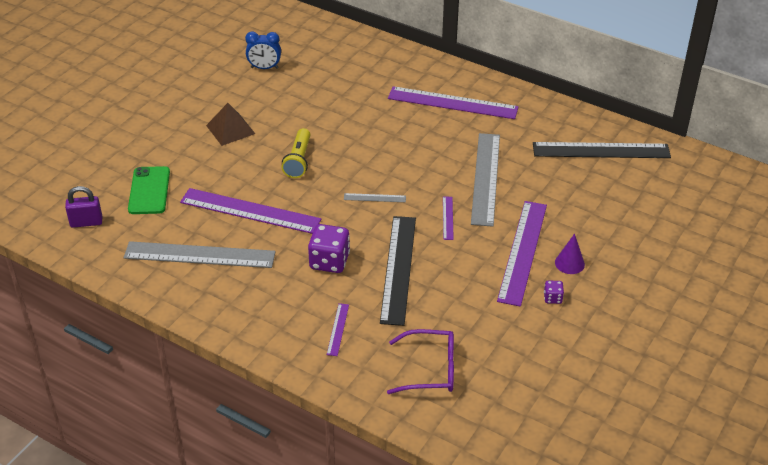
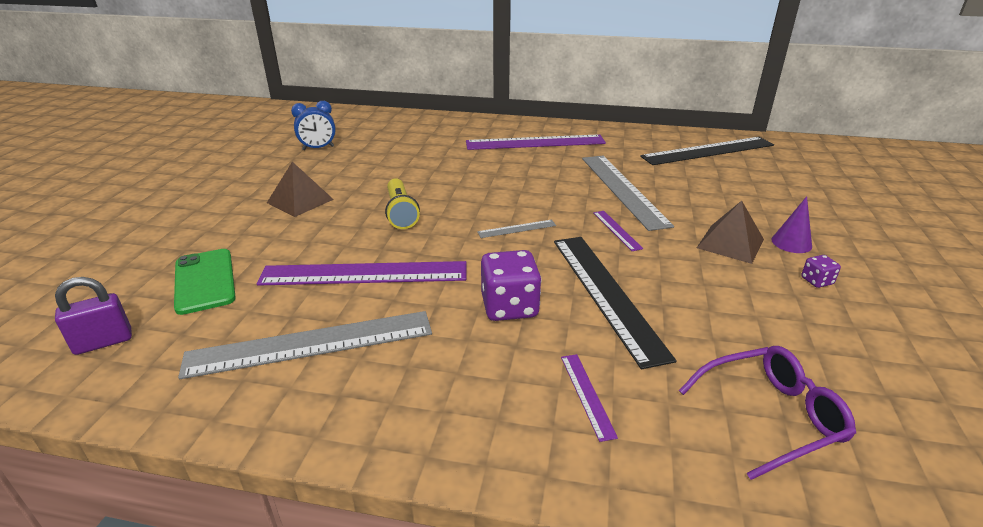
camera: 20 degrees left, 10 degrees down
(522, 252) = (730, 243): purple ruler -> brown pyramid

